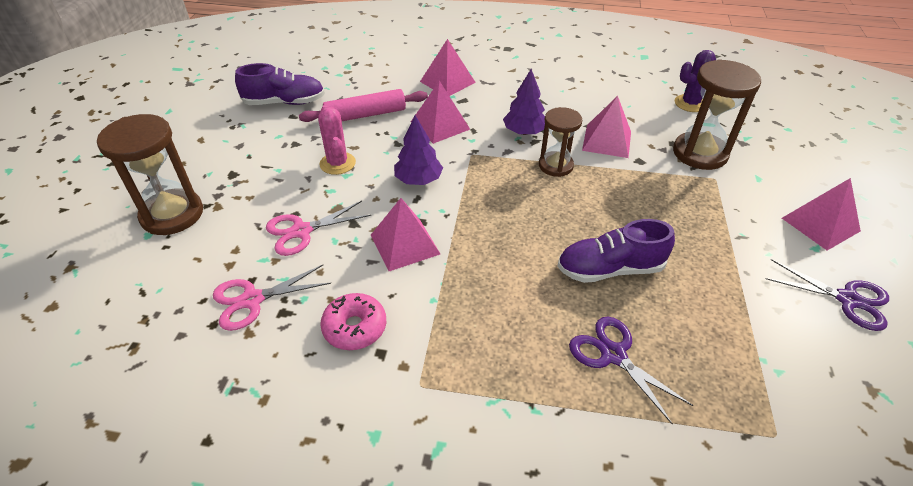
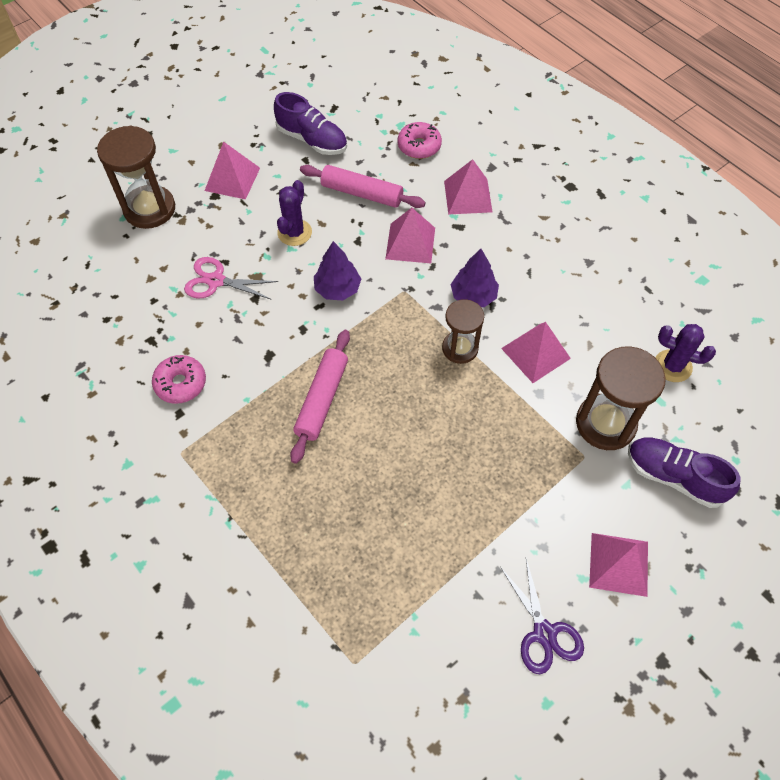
camera: 40 degrees right, 15 degrees up
(252, 300) = (141, 317): pink scissors -> none
(337, 163) = (294, 232): pink cactus -> purple cactus
(377, 71) = (419, 146): none -> pink donut
(405, 244) = (271, 341): pink pyramid -> pink pyramid (232, 179)
(498, 258) = (322, 399): none -> pink rolling pin
(609, 269) = (391, 468): purple shoe -> purple shoe (673, 477)
(613, 355) = (317, 529): purple scissors -> none

